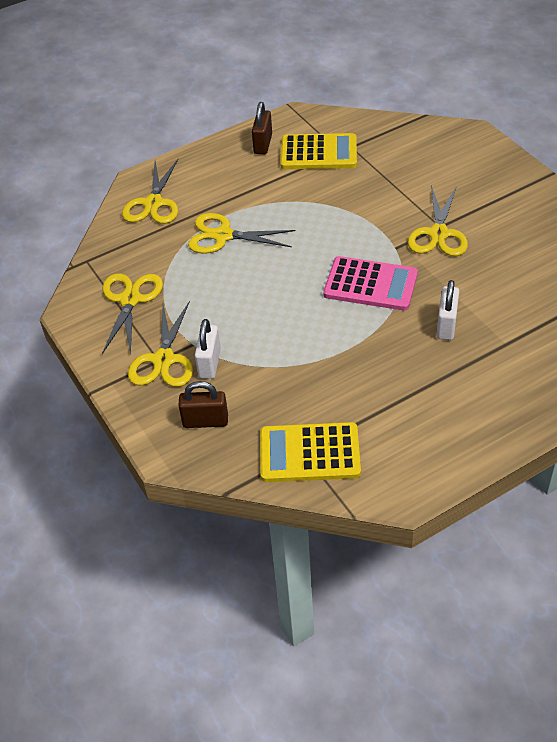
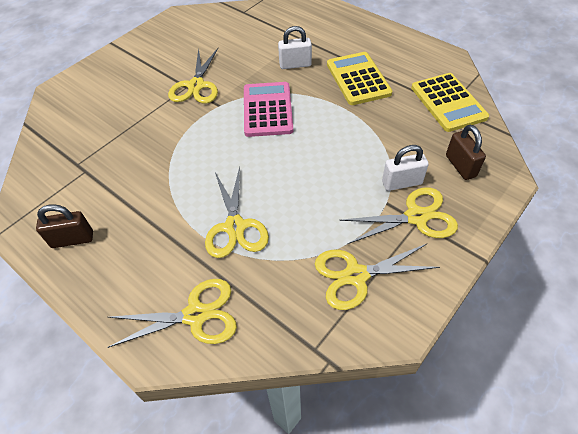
camera: 110 degrees left, 5 degrees up
(318, 153) = (88, 186): yellow calculator -> yellow calculator (358, 79)
(438, 234) = (196, 86): yellow scissors -> yellow scissors turned 105 degrees clockwise

